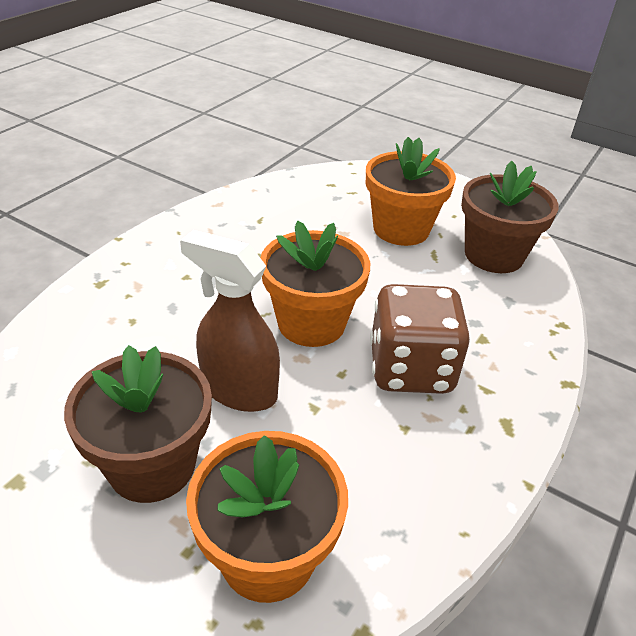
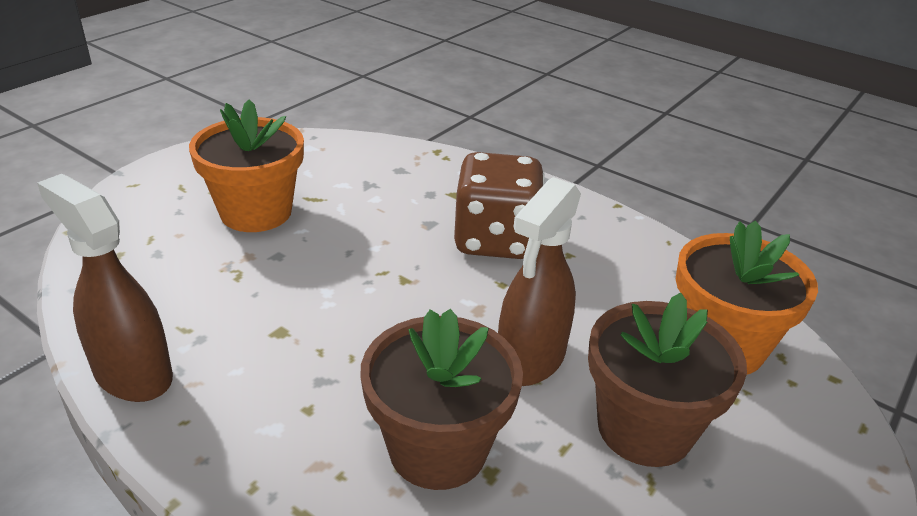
camera: 85 degrees left, 5 degrees down
(217, 209) = (133, 374): none -> brown spray bottle
(311, 323) = (422, 297): orange flower pot -> none
(493, 255) = (325, 163): brown flower pot -> brown flower pot (438, 448)

